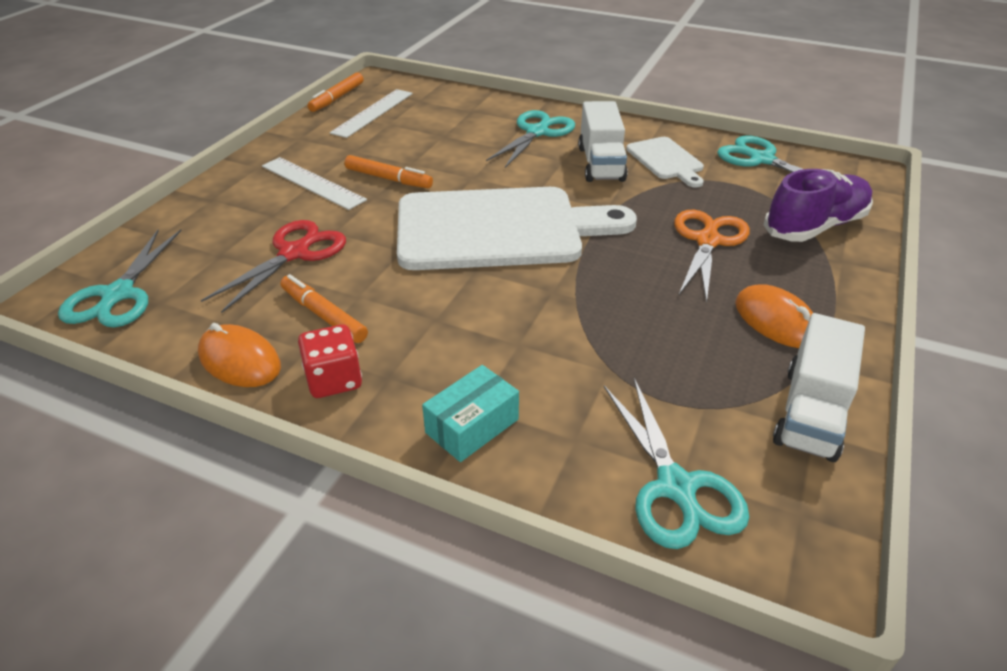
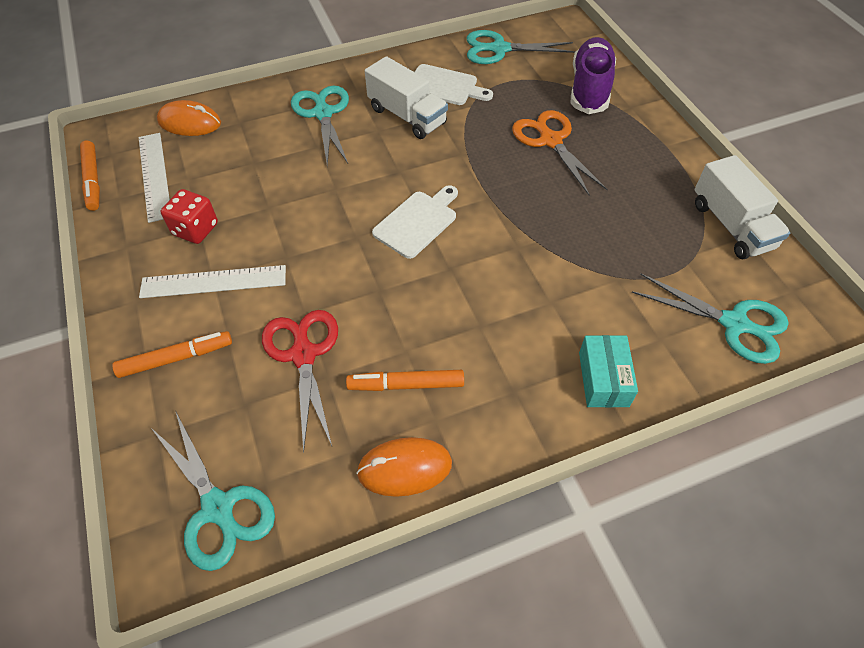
camera: 45 degrees left, 15 degrees up
(334, 380) = (486, 423): red dice -> red dice (195, 229)
(388, 179) = (272, 234): orange marker -> orange marker (176, 358)
(498, 229) = (417, 222): white cutting board -> white cutting board, size x0.47
(775, 321) = (651, 176): orange mouse -> orange mouse (189, 122)

